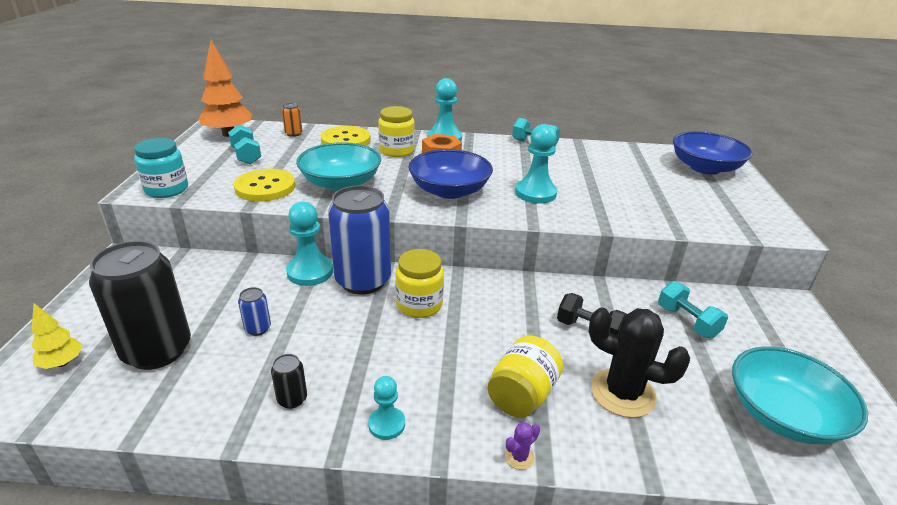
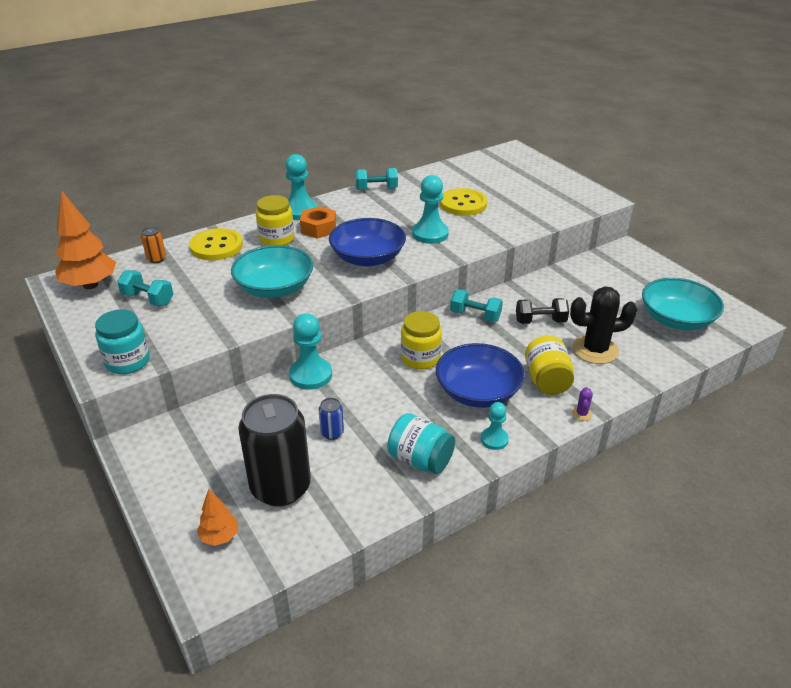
camera: 35 degrees left, 5 degrees up
(62, 363) = (220, 536): yellow tree -> orange tree
(265, 187) = (216, 320): yellow button -> yellow button (463, 204)
(292, 399) = (420, 460): black can -> turquoise jar
(363, 281) = (359, 361): blue can -> none
(687, 321) = (586, 288): turquoise dumbbell -> turquoise dumbbell (475, 315)
(705, 168) = (513, 166): blue bowl -> blue bowl (478, 392)

